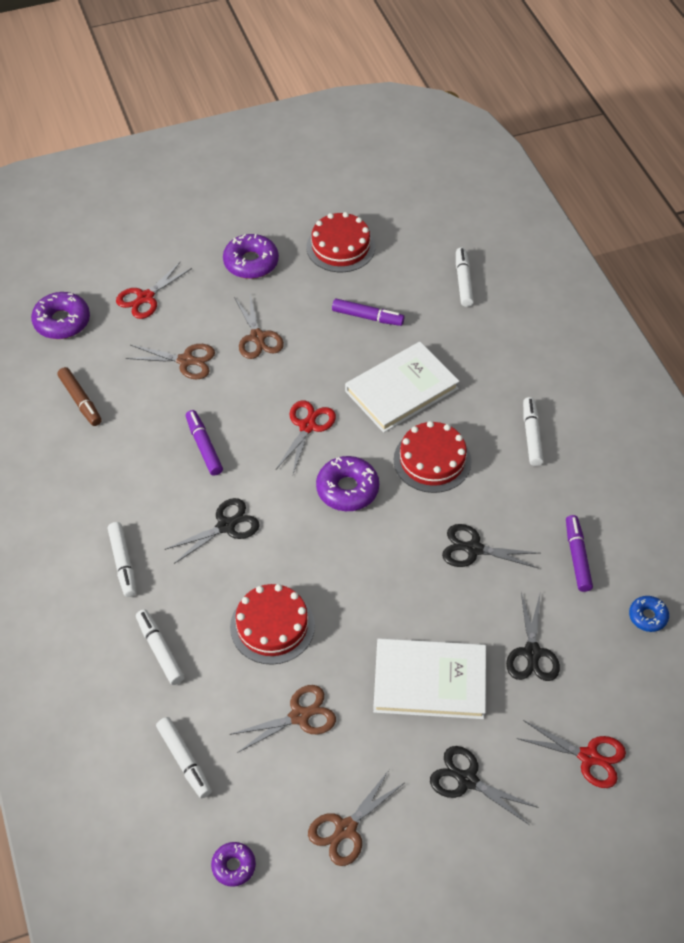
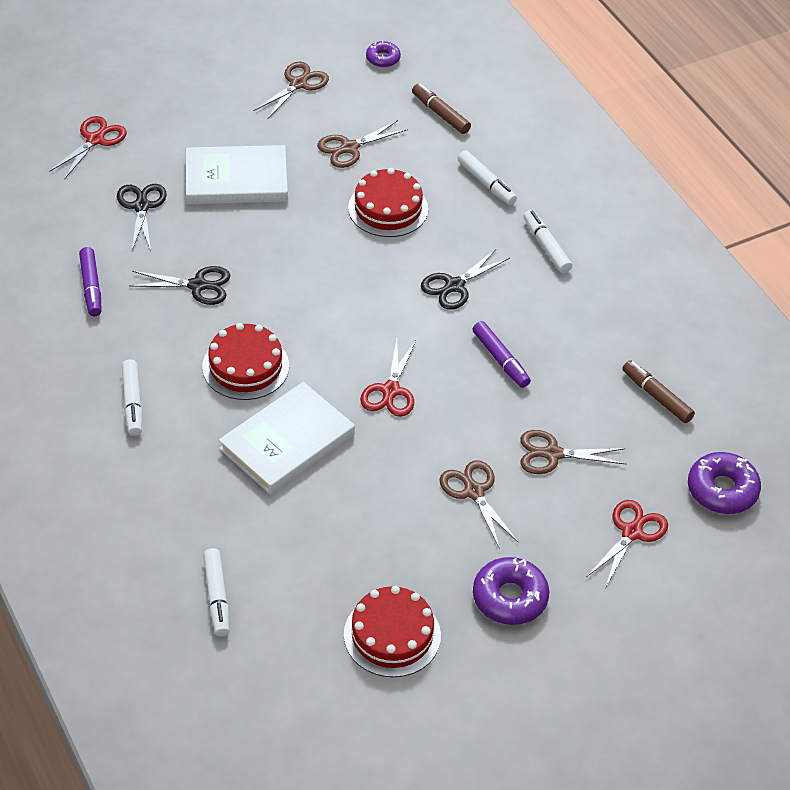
camera: 170 degrees right, 5 degrees down
(184, 760) = (440, 114): white marker -> brown marker
(347, 489) = (335, 330): purple donut -> none
(367, 317) = (340, 532): purple marker -> none
(467, 780) = (201, 118): black scissors -> none
(589, 757) = (95, 140): red scissors -> red scissors turned 105 degrees clockwise
(647, 616) = (26, 242): blue donut -> none

